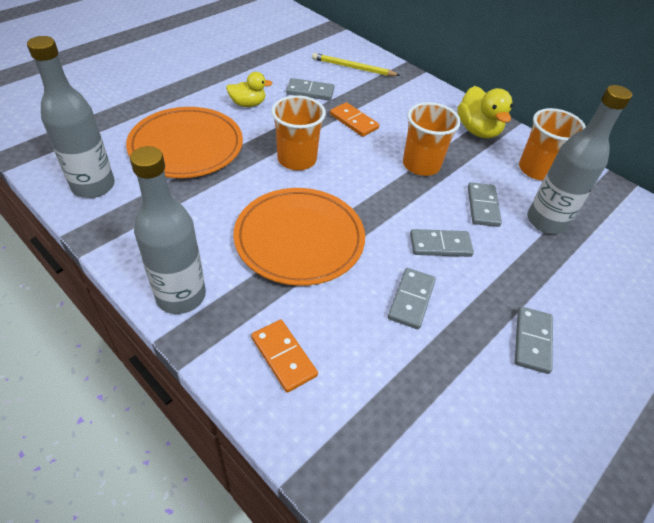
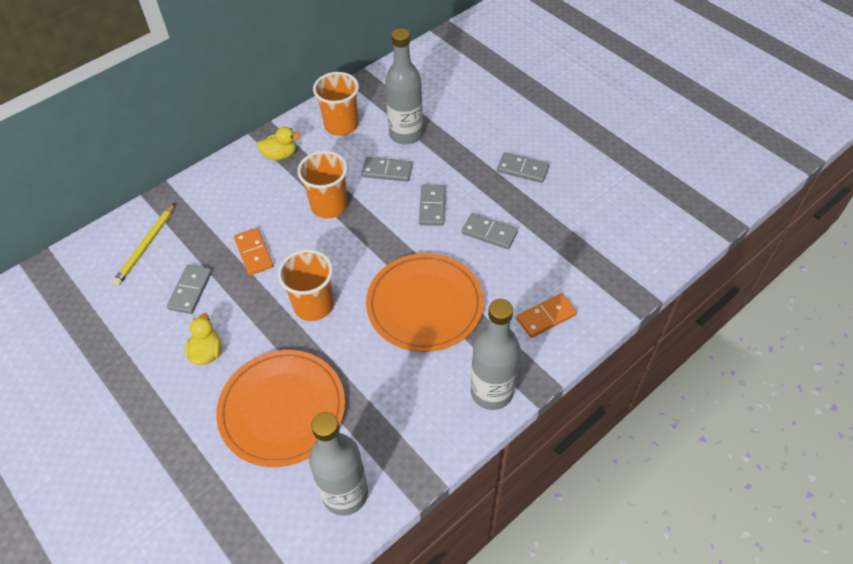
camera: 80 degrees left, 5 degrees up
(354, 121) = (253, 253): orange domino -> orange domino turned 75 degrees counterclockwise
(477, 130) = (280, 155): yellow duck -> yellow duck, size x0.64

